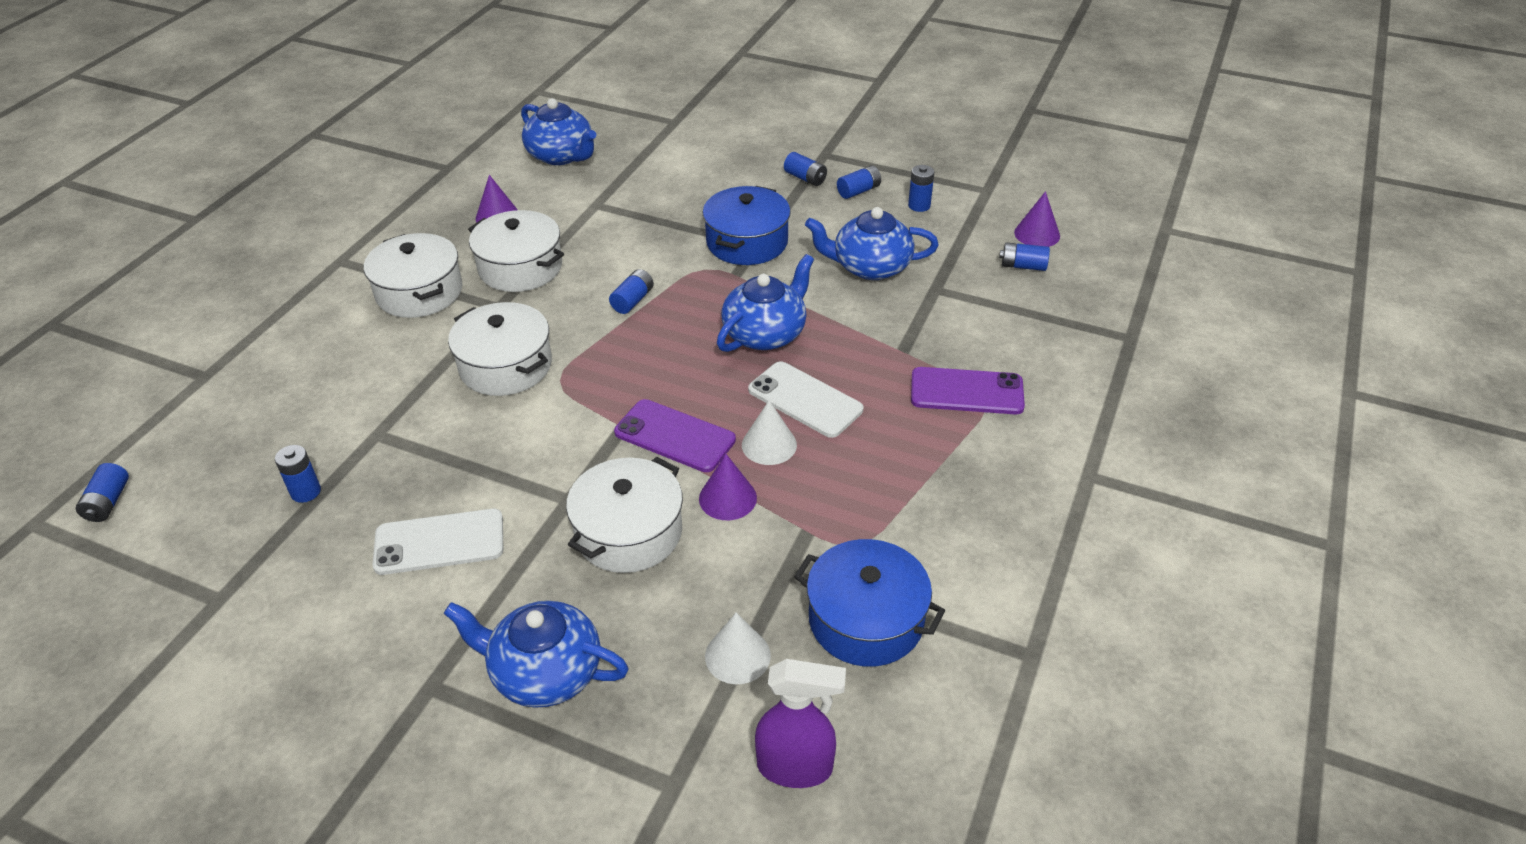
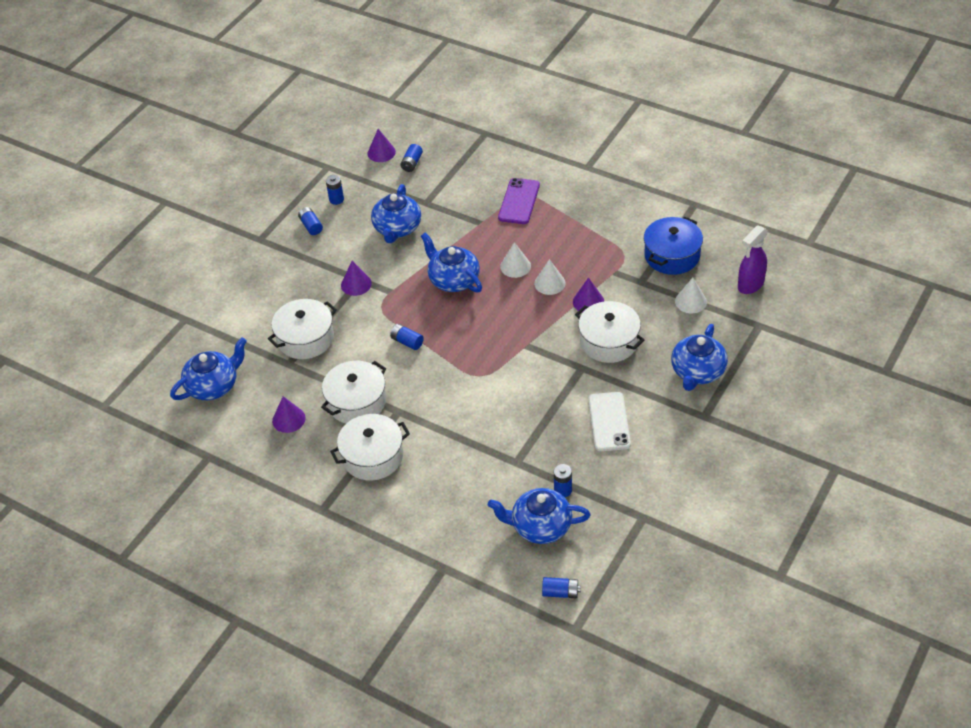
camera: 80 degrees left, 5 degrees up
(242, 470) = (540, 526): none -> blue teapot
(505, 366) = (462, 403): white pot -> white pot (305, 338)
(675, 436) = (537, 322): purple phone -> none
(747, 242) = (356, 284): blue pot -> purple cone
(795, 767) = (750, 285): purple spray bottle -> purple spray bottle turned 150 degrees counterclockwise
(805, 178) = (287, 251): blue battery -> none
(805, 400) = (515, 266): white phone -> white cone

